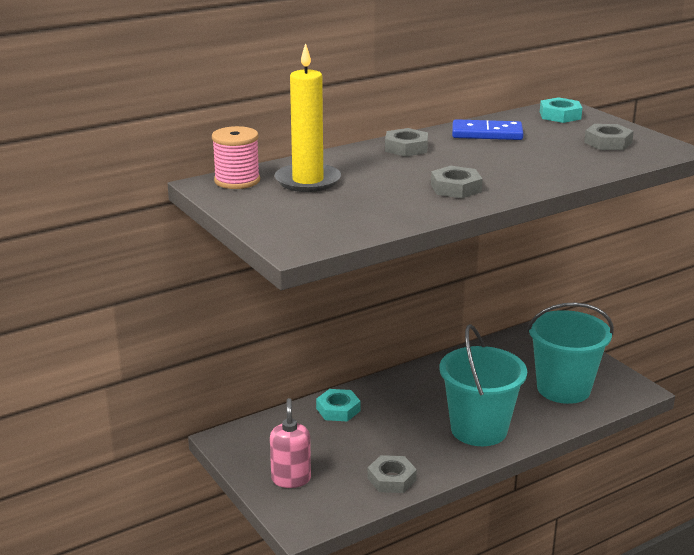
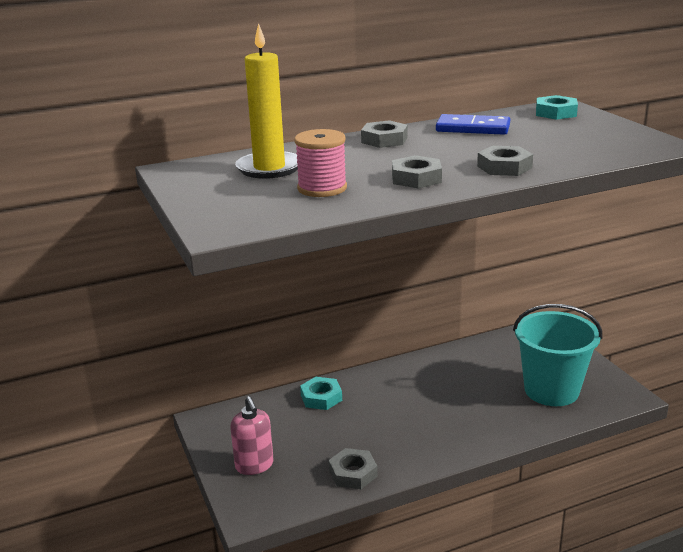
camera: 10 degrees right, 0 degrees up
(237, 181) = (200, 166): pink spool -> pink spool (322, 188)
(291, 479) = (254, 465): pink soap dispenser -> pink soap dispenser turned 150 degrees clockwise
(479, 429) = (454, 427): turquoise bucket -> none
(608, 142) = (597, 138): grey nut -> grey nut (504, 167)

